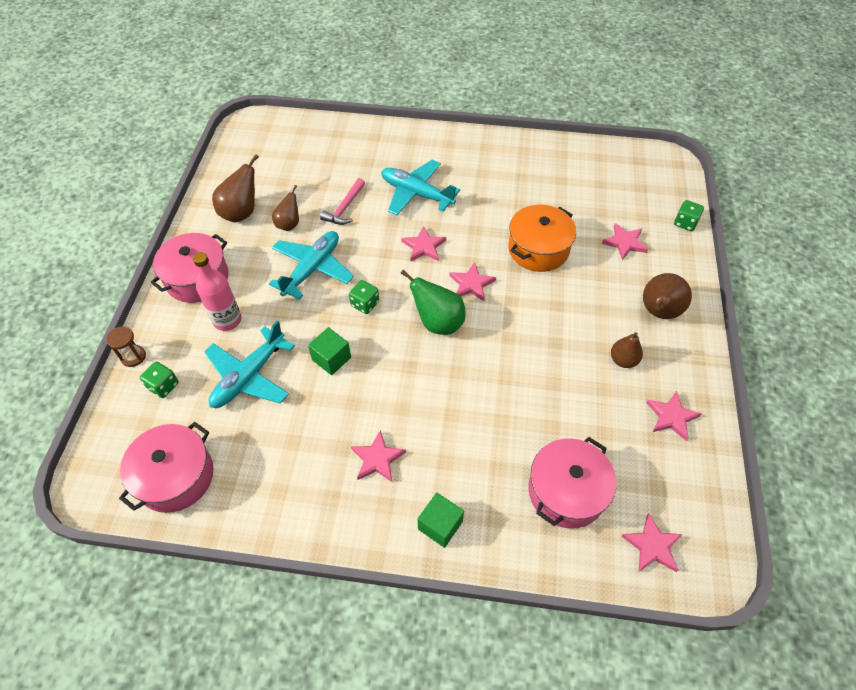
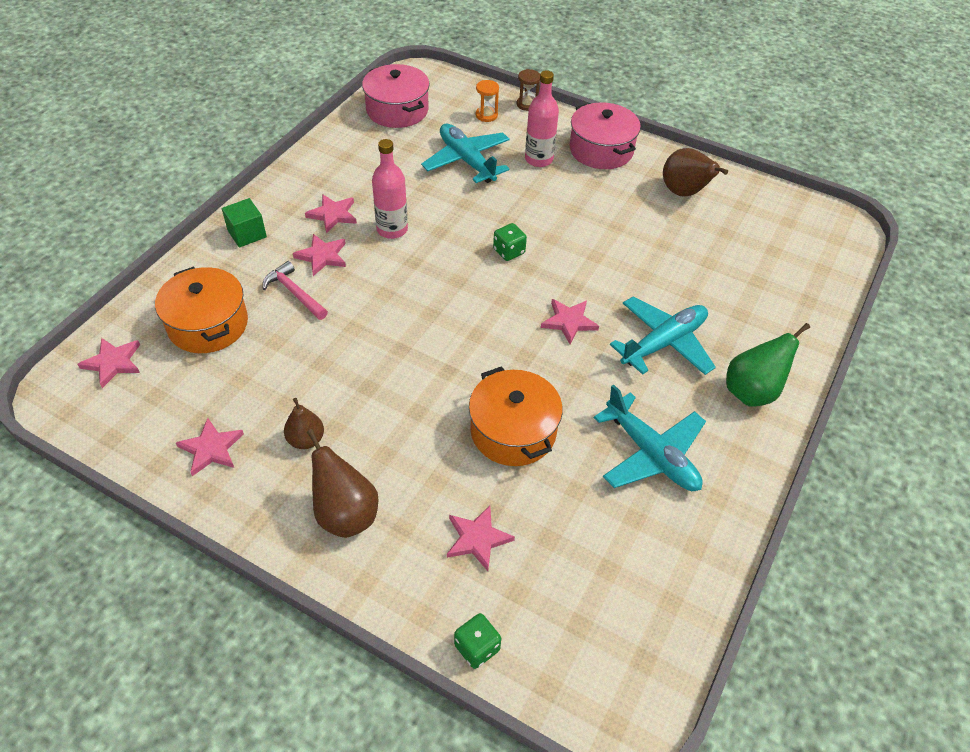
camera: 110 degrees right, 5 degrees down
(163, 386) = (486, 115): green dice -> orange hourglass
(289, 224) = (652, 223): brown pear -> none
(312, 269) = (577, 225): turquoise plane -> turquoise plane (651, 454)
(331, 358) = (455, 213): green cube -> none
(345, 208) = (662, 272): pink hammer -> pink hammer (294, 293)
(376, 399) = (392, 229): none -> pink bottle
(438, 322) = (453, 299): green pear -> green pear (752, 392)
(471, 284) = (491, 344): pink star -> pink star (322, 256)
(566, 491) = (208, 324): pink pot -> orange pot

